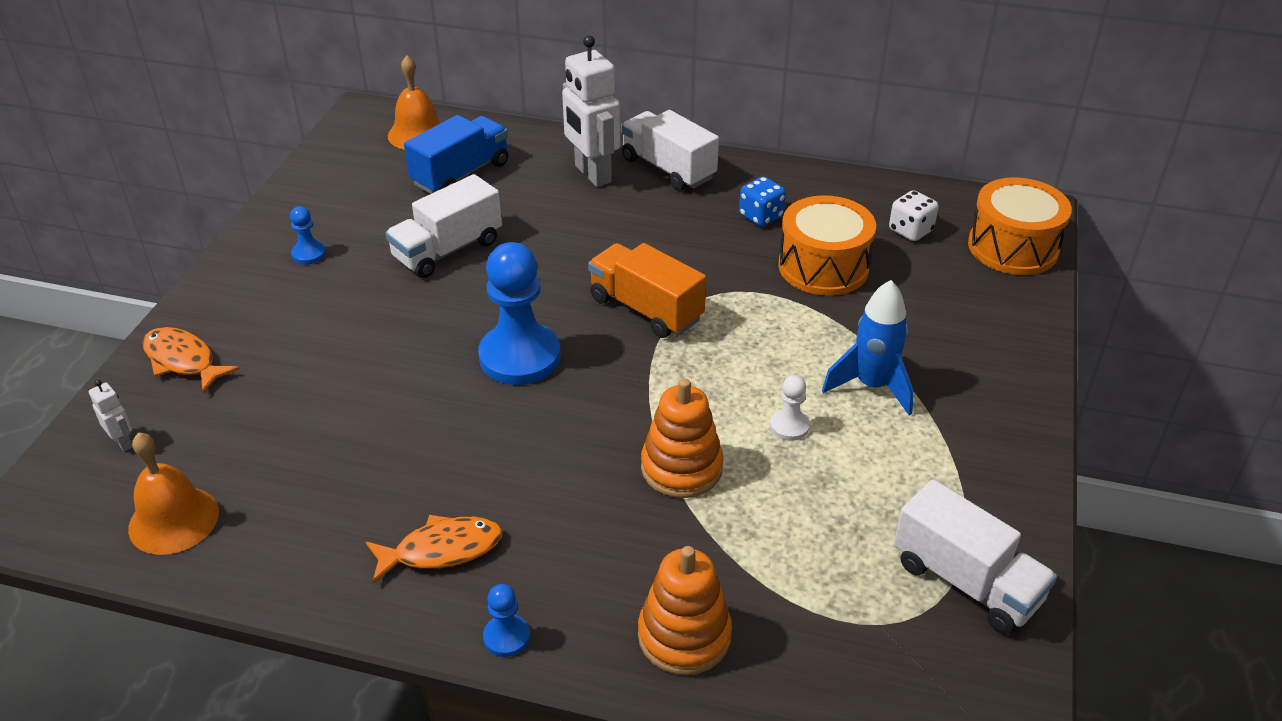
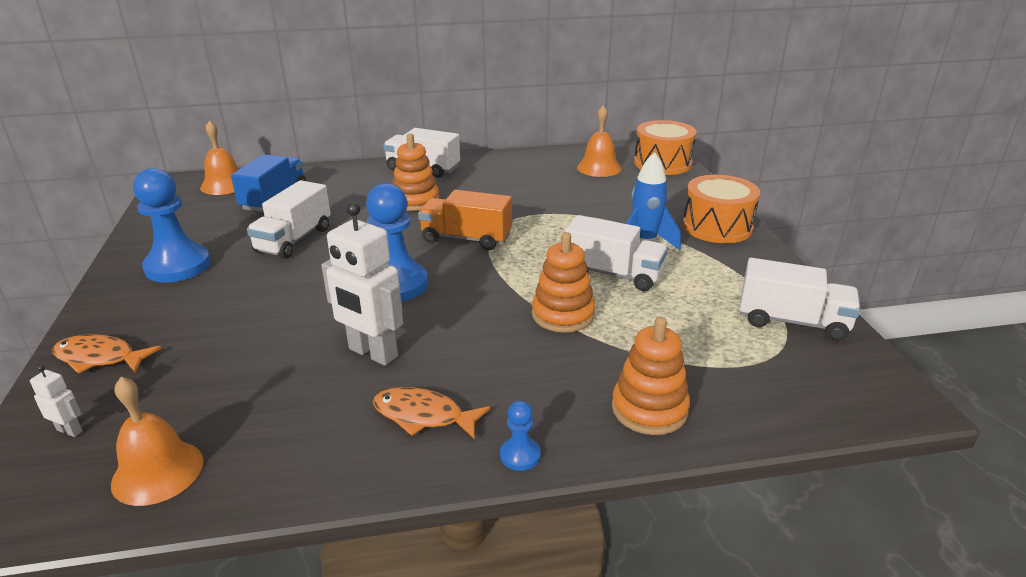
camera: 25 degrees left, 10 degrees down
(309, 254) = (178, 266): blue pawn -> blue pawn, size x2.20
(442, 550) = (423, 416): orange fish -> orange fish turned 120 degrees counterclockwise
(592, 174) = (373, 181): white robot -> white robot (372, 353)
(624, 225) = (415, 201): none -> orange stacking toy
(761, 216) = (503, 179): blue dice -> none
(789, 426) = (613, 274): white pawn -> white truck
(823, 267) = (563, 194): orange drum -> orange drum (717, 227)
(910, 231) = (599, 167): white dice -> orange bell

